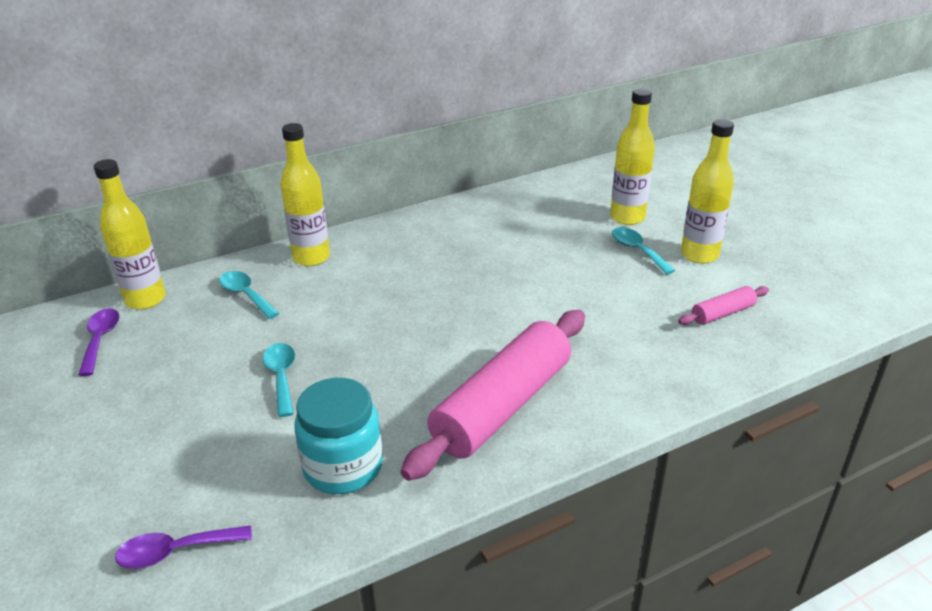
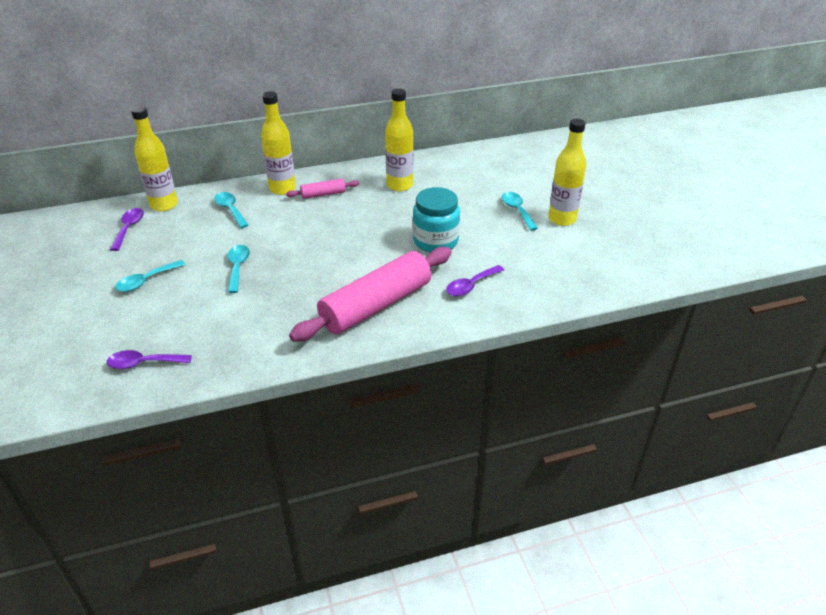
camera: 10 degrees right, 5 degrees up
(146, 416) = (146, 281): none -> turquoise spoon
(343, 467) = (259, 329): turquoise jar -> turquoise jar (435, 241)
(622, 359) = (471, 286): none -> purple spoon
(627, 217) = (521, 185): yellow bottle -> yellow bottle (399, 185)
(722, 313) = (558, 263): pink rolling pin -> pink rolling pin (323, 194)

